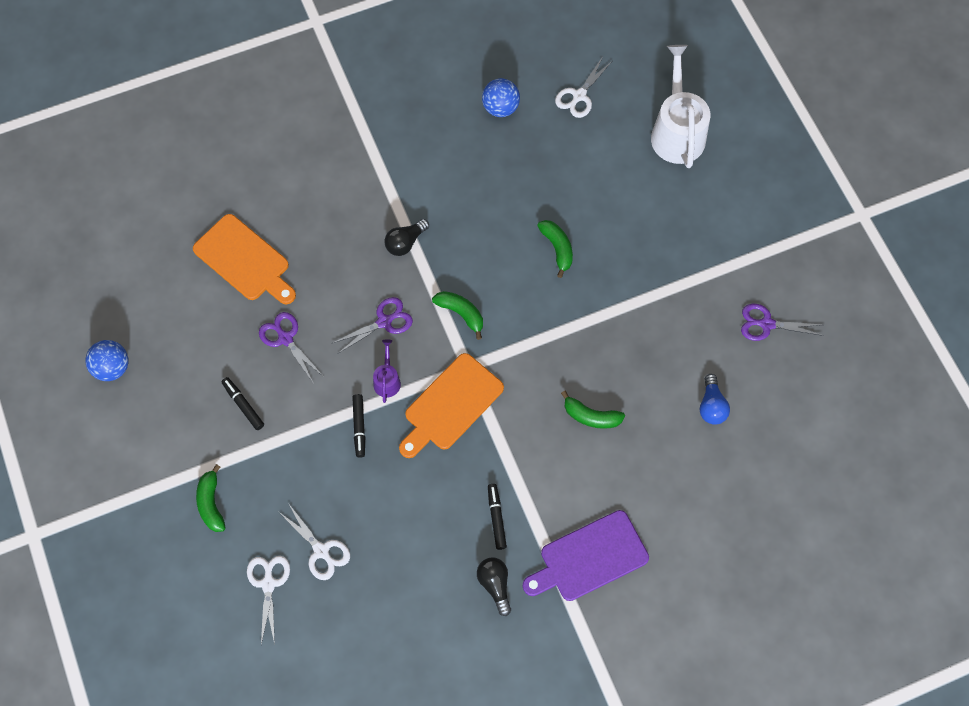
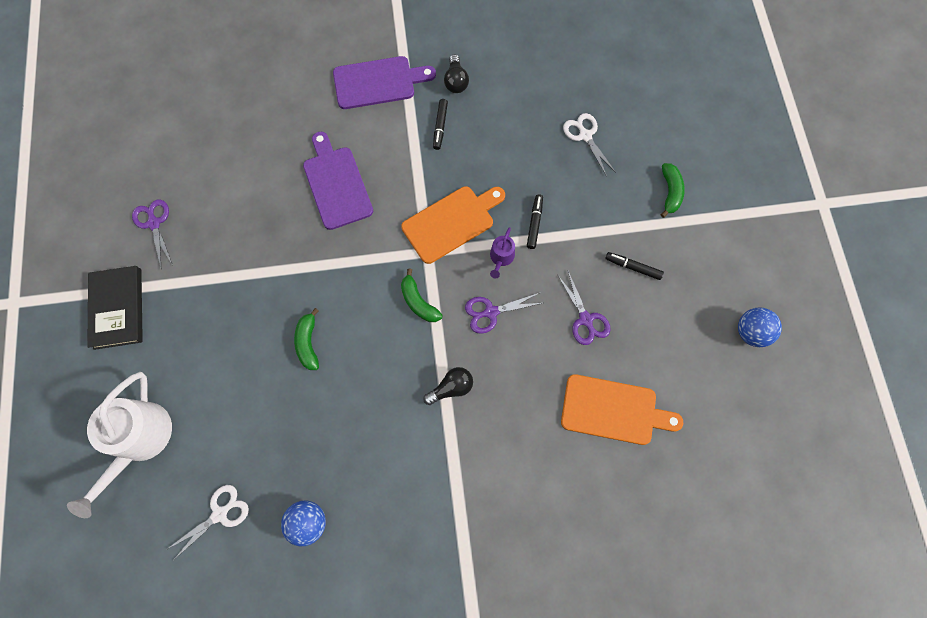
camera: 165 degrees left, 5 degrees up
(243, 405) = (633, 267): black marker -> black marker turned 135 degrees clockwise
(244, 260) = (613, 410): orange cutting board -> orange cutting board turned 135 degrees clockwise
(268, 584) = (631, 122): white scissors -> none
(591, 416) = (336, 184): green banana -> purple cutting board
(711, 406) = (234, 168): blue light bulb -> none
(757, 234) = (118, 308): none -> black book
(766, 324) = (154, 223): purple scissors -> purple scissors turned 135 degrees counterclockwise

